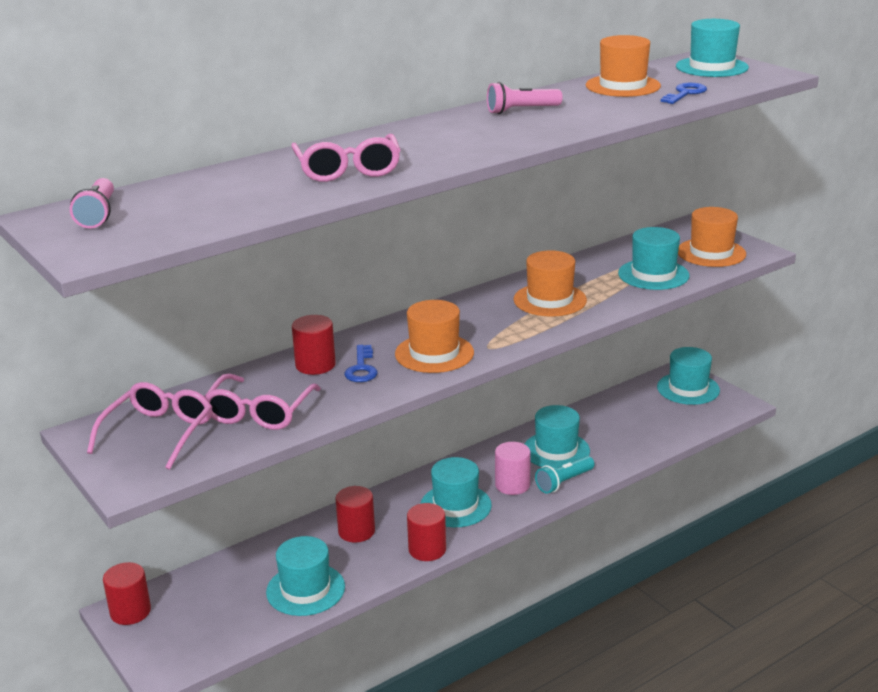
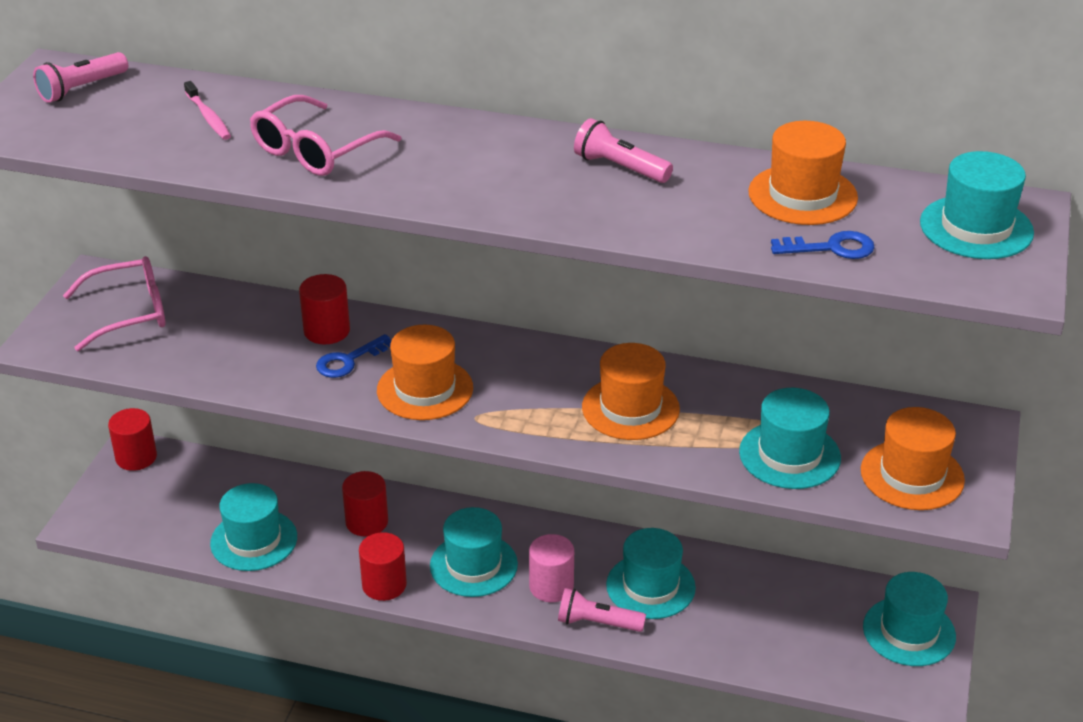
camera: 50 degrees right, 10 degrees up
(234, 187) = (208, 117): none -> pink toothbrush
(259, 412) = (211, 346): pink glasses -> none
(564, 482) = (597, 623): turquoise flashlight -> pink flashlight

